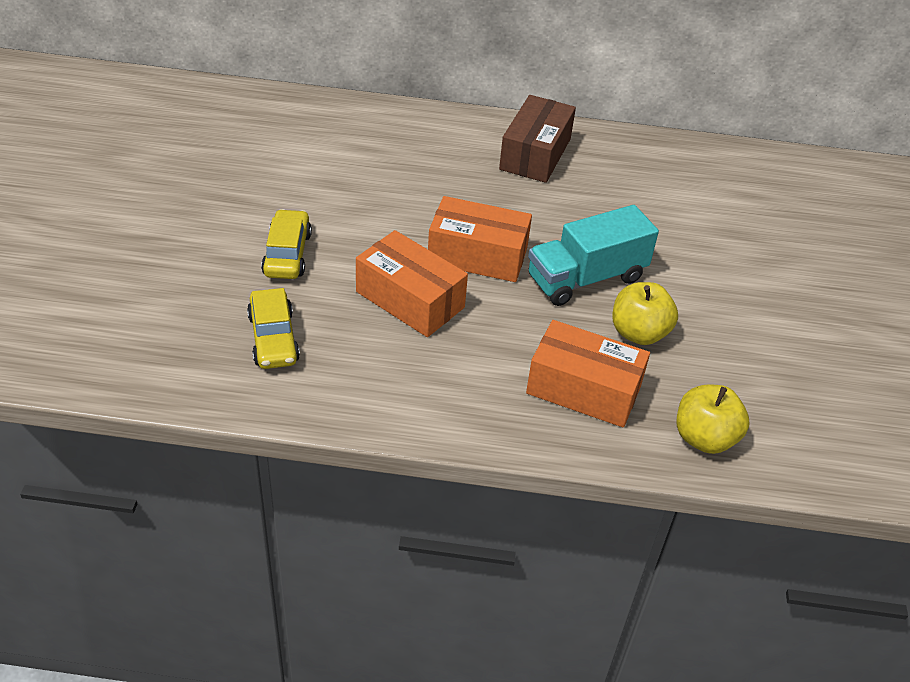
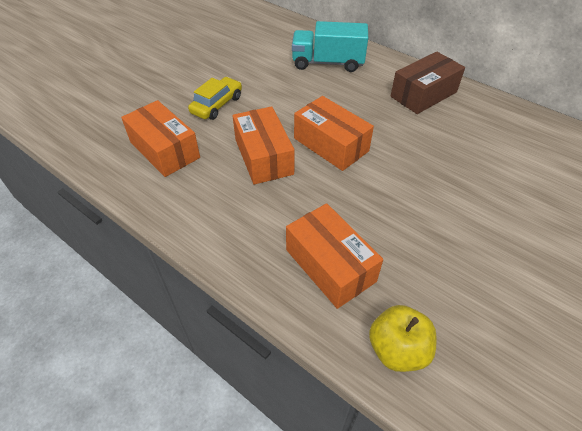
camera: 35 degrees right, 5 degrees up
(273, 338) = (165, 150): yellow car -> orange box
(586, 278) = (396, 186): turquoise truck -> turquoise truck (328, 63)
(639, 333) = (406, 241): yellow apple -> none

